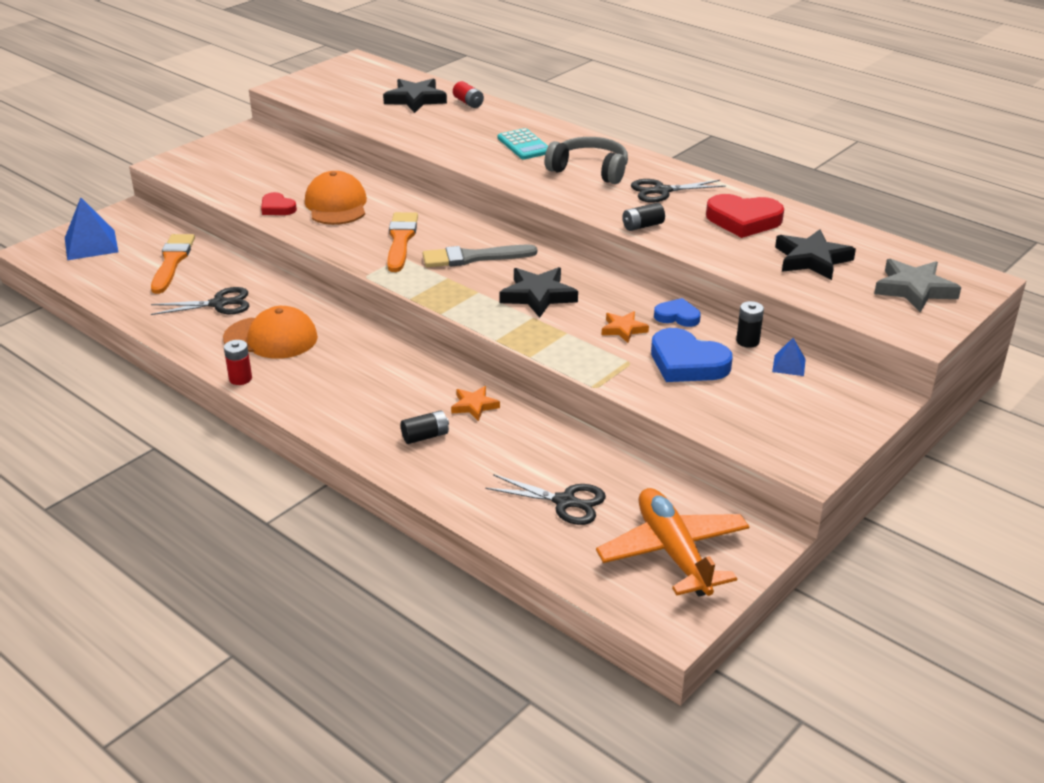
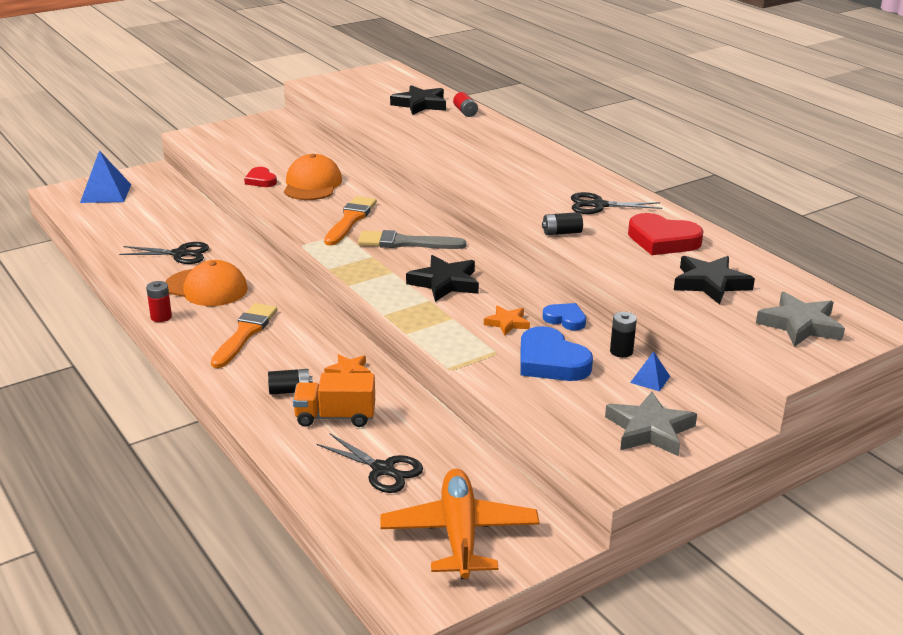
camera: 15 degrees right, 5 degrees down
(172, 261) = (162, 215): orange brush -> orange brush (245, 334)
(487, 456) = (335, 417): none -> orange truck
(524, 145) = (494, 152): turquoise calculator -> none
(590, 170) = (541, 180): grey headphones -> none
(815, 416) = (649, 430): none -> grey star

